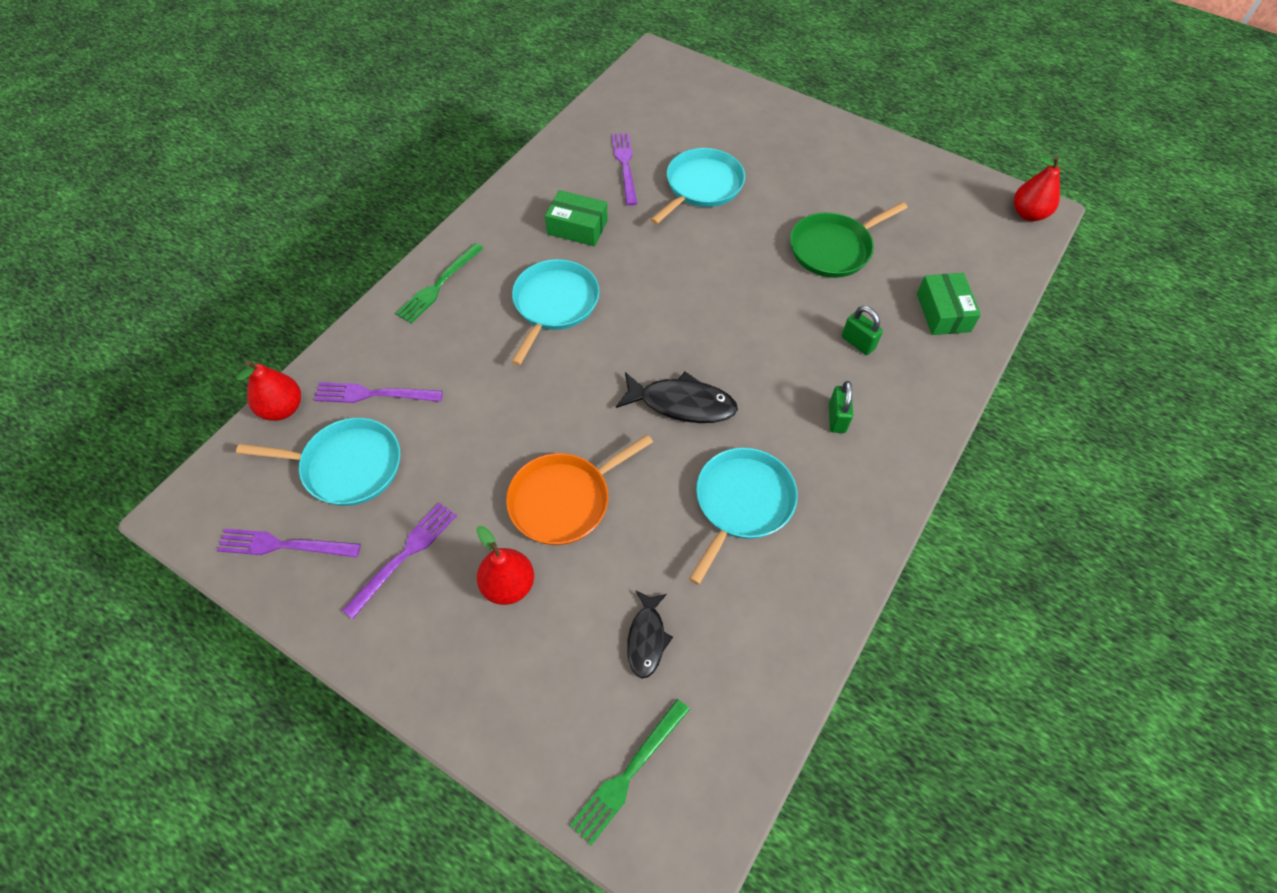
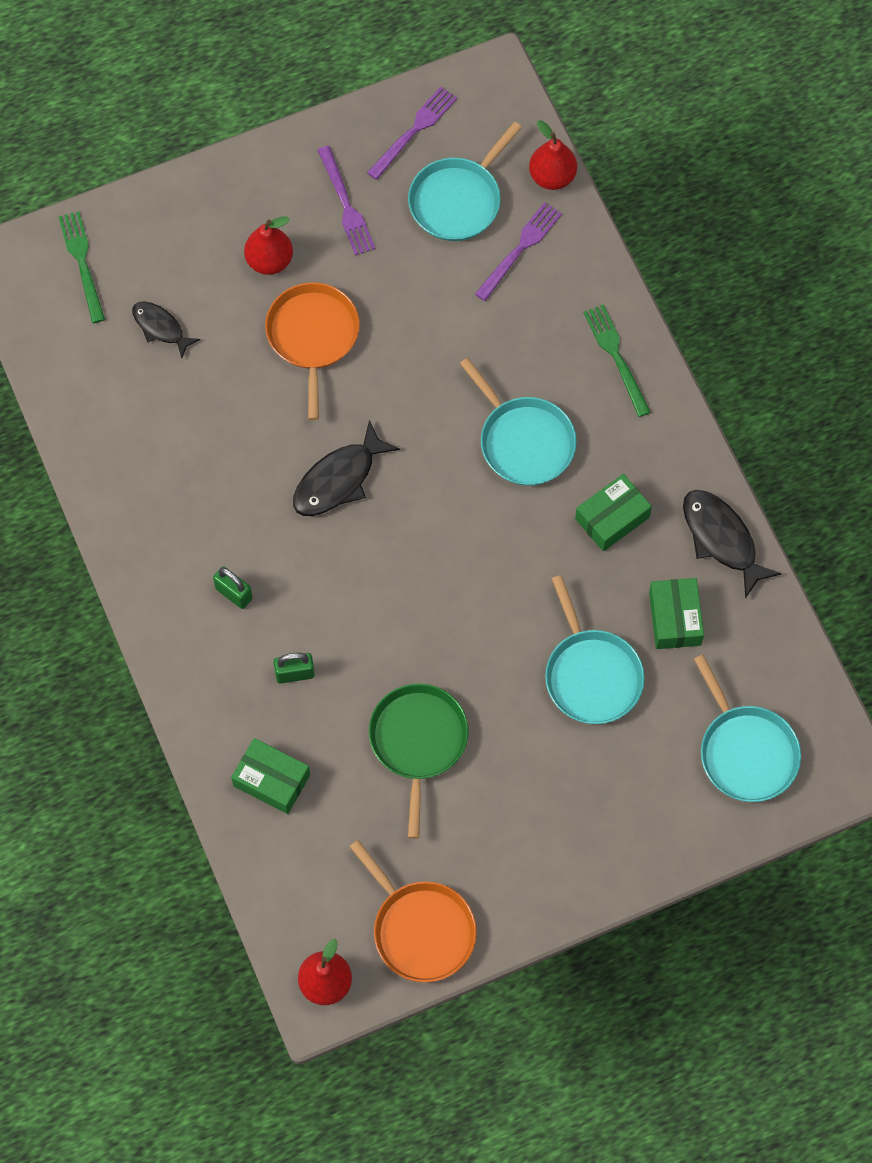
camera: 125 degrees right, 10 degrees up
(547, 168) = (721, 539): none -> black fish
(625, 165) = (675, 618): purple fork -> green box
(741, 503) = (214, 462): turquoise pan -> turquoise pan (746, 751)
(945, 187) = (420, 929): none -> orange pan

